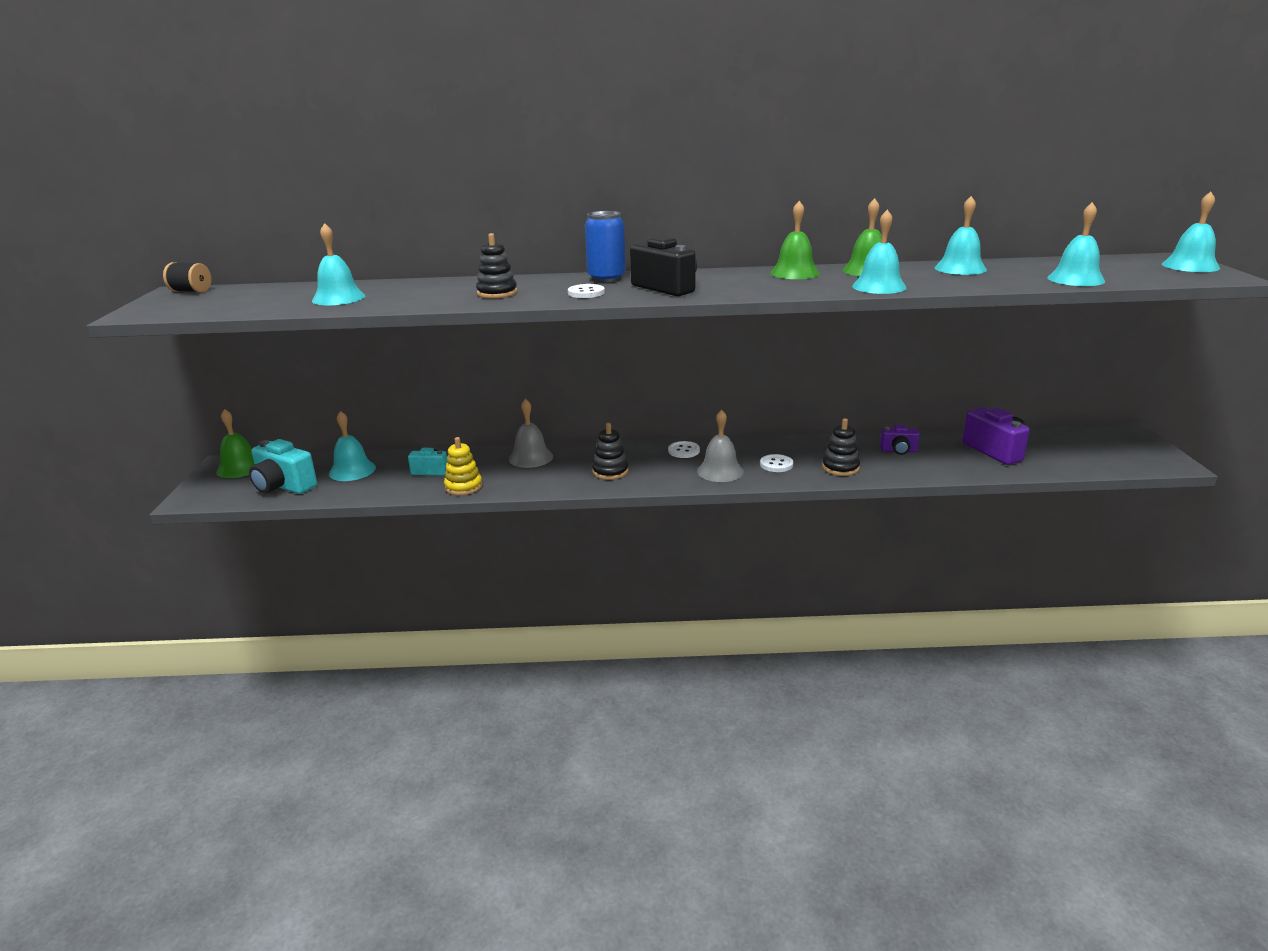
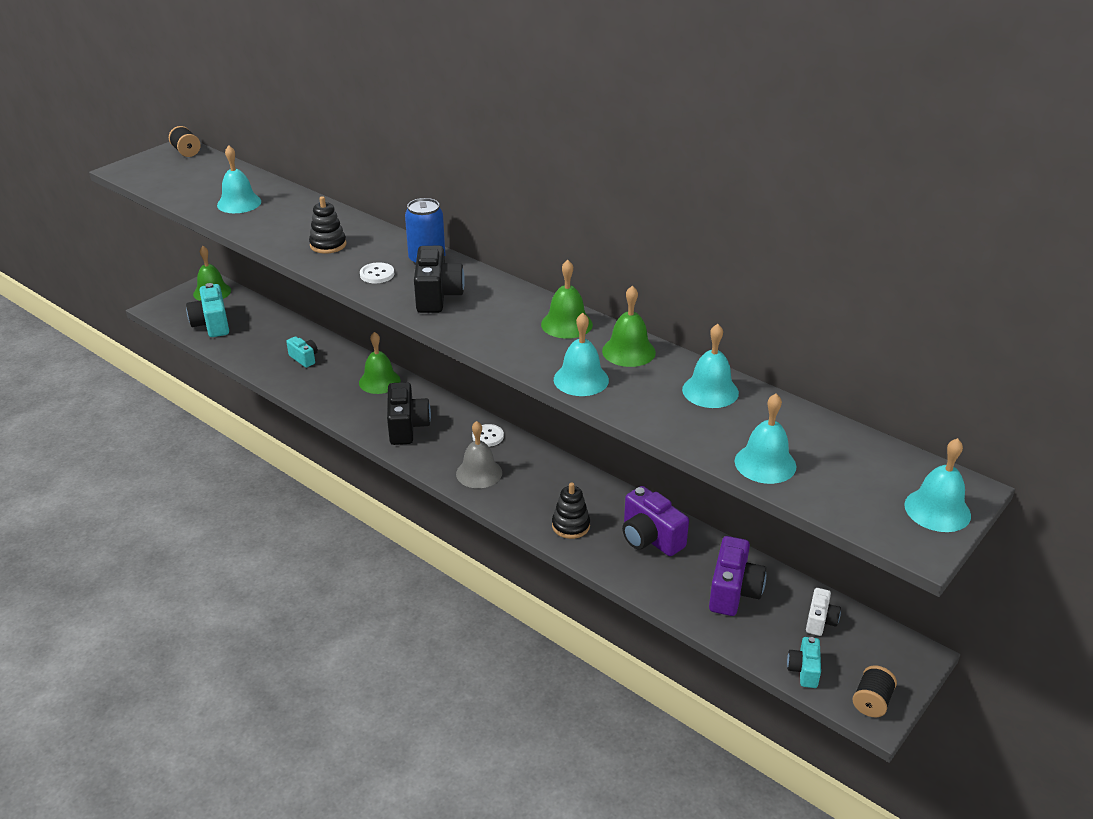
camera: 40 degrees right, 10 degrees up
(352, 470) = (264, 331): turquoise bell -> none
(463, 487) = (302, 386): yellow stacking toy -> none
(531, 457) = (379, 381): grey bell -> green bell
(610, 471) = (407, 427): black stacking toy -> black camera
(776, 464) = (529, 492): white button -> none
(898, 451) = (650, 538): purple camera -> purple camera, size x1.72
(1061, 441) = (820, 621): none -> white camera
(1105, 465) = (804, 670): none -> turquoise camera
(1160, 460) = (871, 702): none -> black spool

